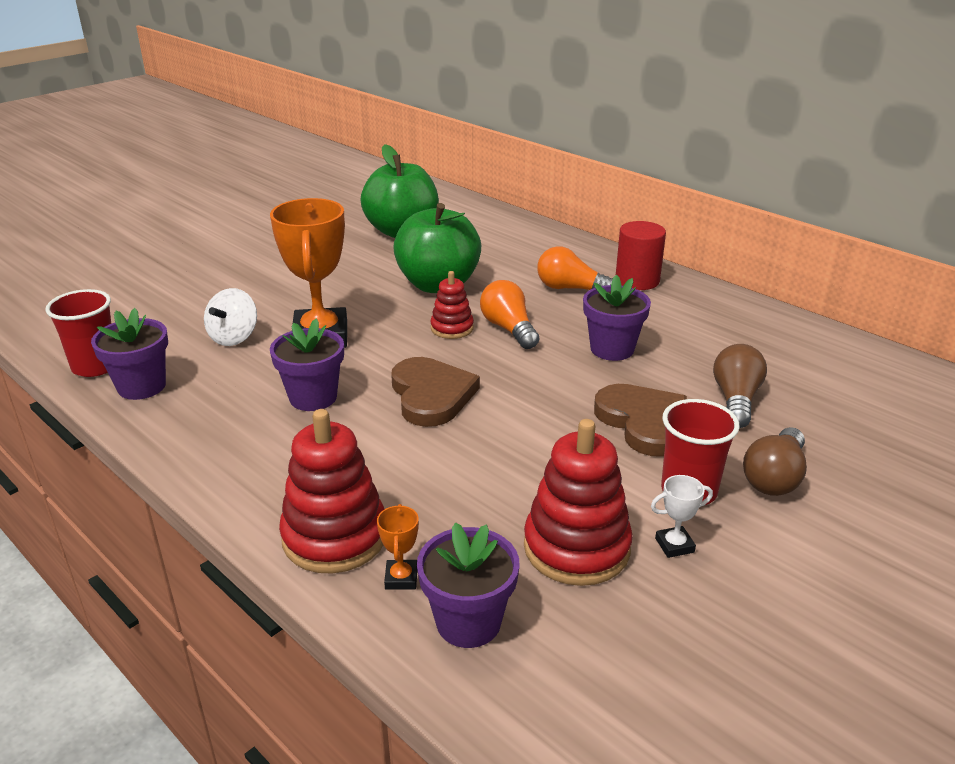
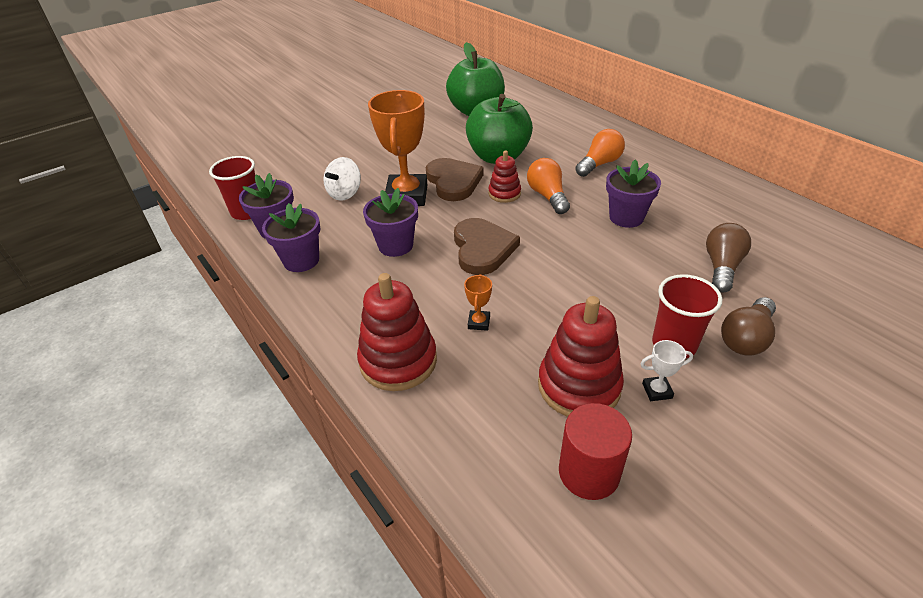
camera: 10 degrees right, 10 degrees up
(401, 578) = (443, 399): orange trophy -> orange trophy (479, 322)
(468, 622) = (488, 441): purple flower pot -> purple flower pot (301, 260)
(570, 289) = (599, 164): orange light bulb -> orange light bulb turned 105 degrees clockwise
(637, 280) = (653, 159): red cylinder -> red cylinder (589, 472)
(644, 422) = (644, 282): brown heart -> brown heart (453, 182)

